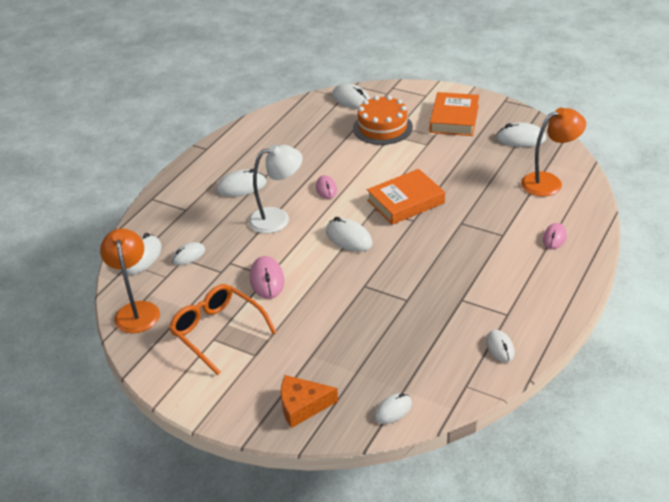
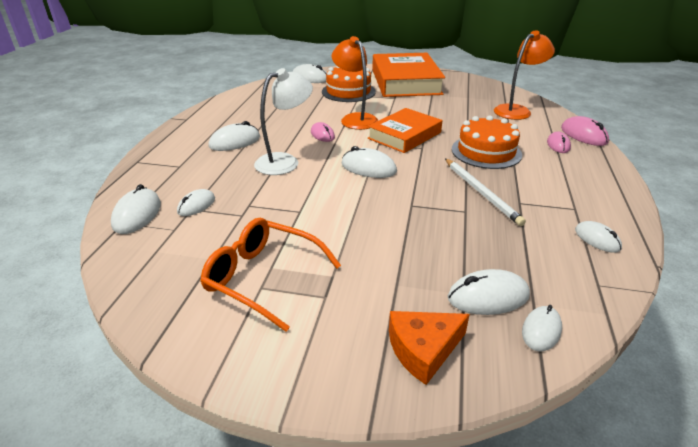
camera: 20 degrees left, 5 degrees down
(136, 310) = (143, 271): orange lamp -> orange lamp (355, 119)
(267, 280) = (300, 215): pink mouse -> pink mouse (583, 135)
(434, 283) = (481, 192): none -> white pencil
(454, 119) = (405, 82): orange book -> orange book, size x1.57
(473, 235) = (486, 152): none -> orange cake
(521, 139) = (469, 88): white mouse -> white mouse (488, 297)

